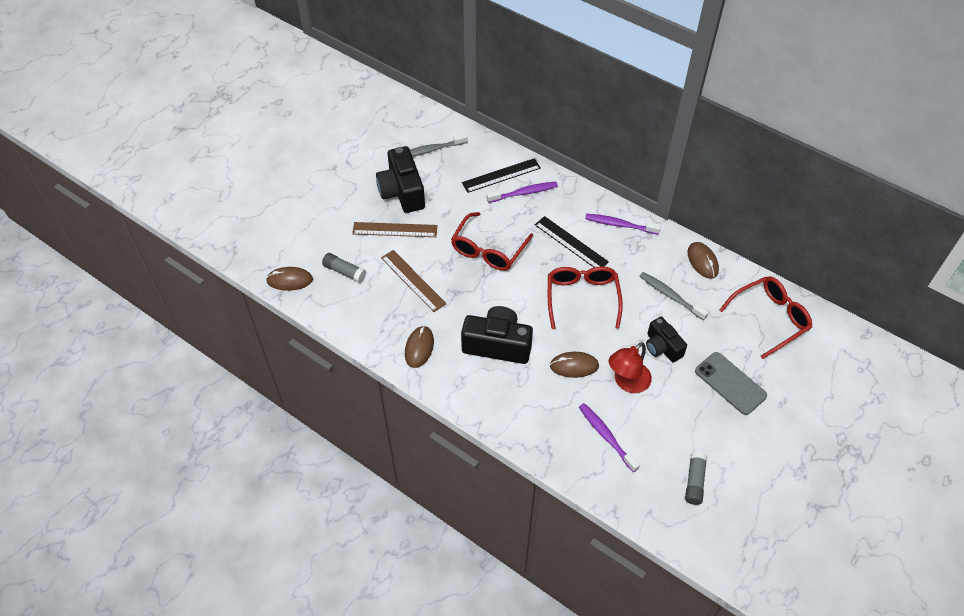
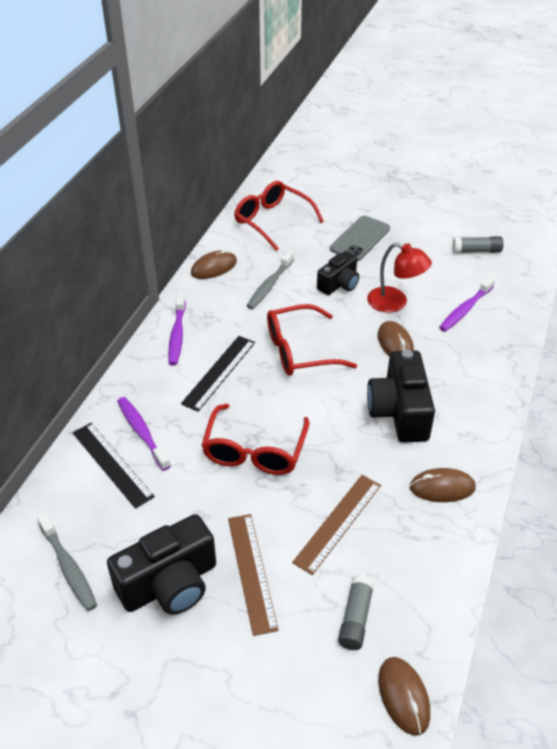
camera: 105 degrees left, 10 degrees down
(488, 249) = (255, 450): red glasses -> red glasses turned 90 degrees clockwise

